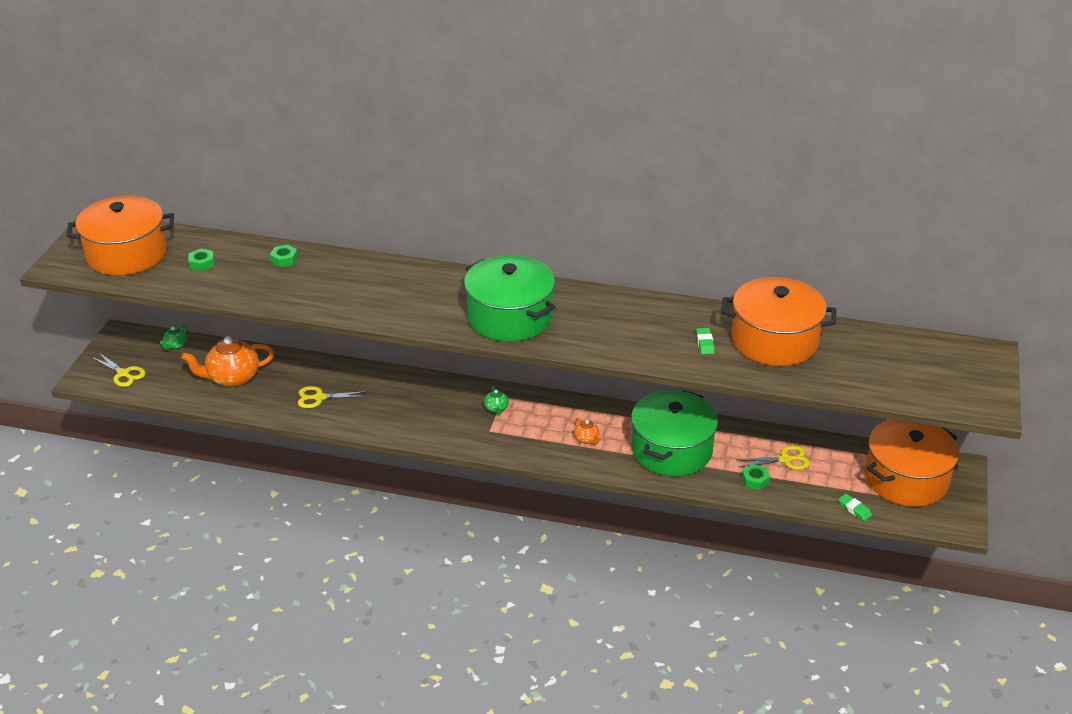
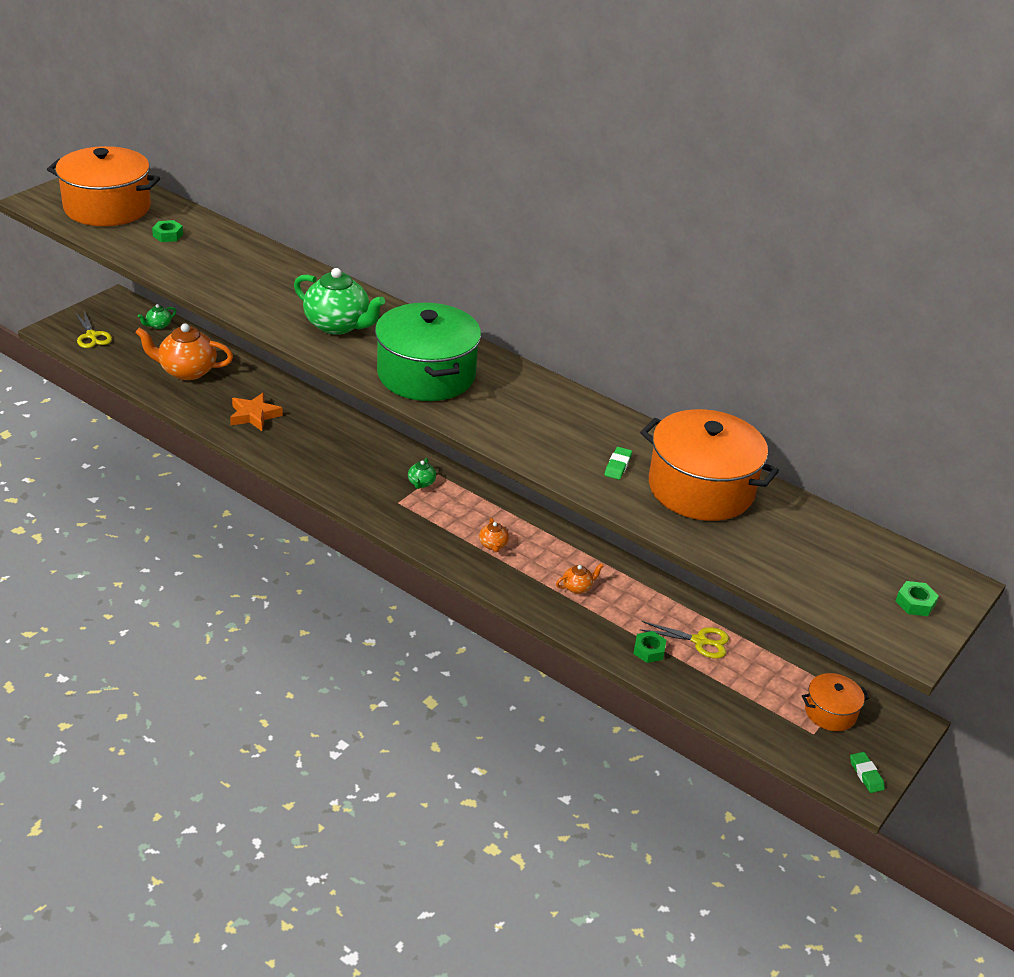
camera: 20 degrees right, 0 degrees up
(284, 259) = (248, 254): green nut -> green nut (915, 603)
(319, 397) = (254, 415): yellow scissors -> orange star
(408, 298) = (338, 325): none -> green teapot
(672, 450) = (577, 587): green pot -> orange teapot
(854, 509) = (743, 723): green eraser -> green eraser (866, 774)
(906, 479) = (830, 712): orange pot -> orange pot, size x0.50

